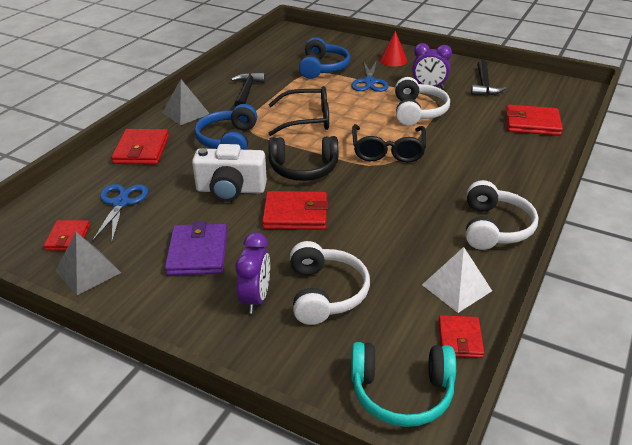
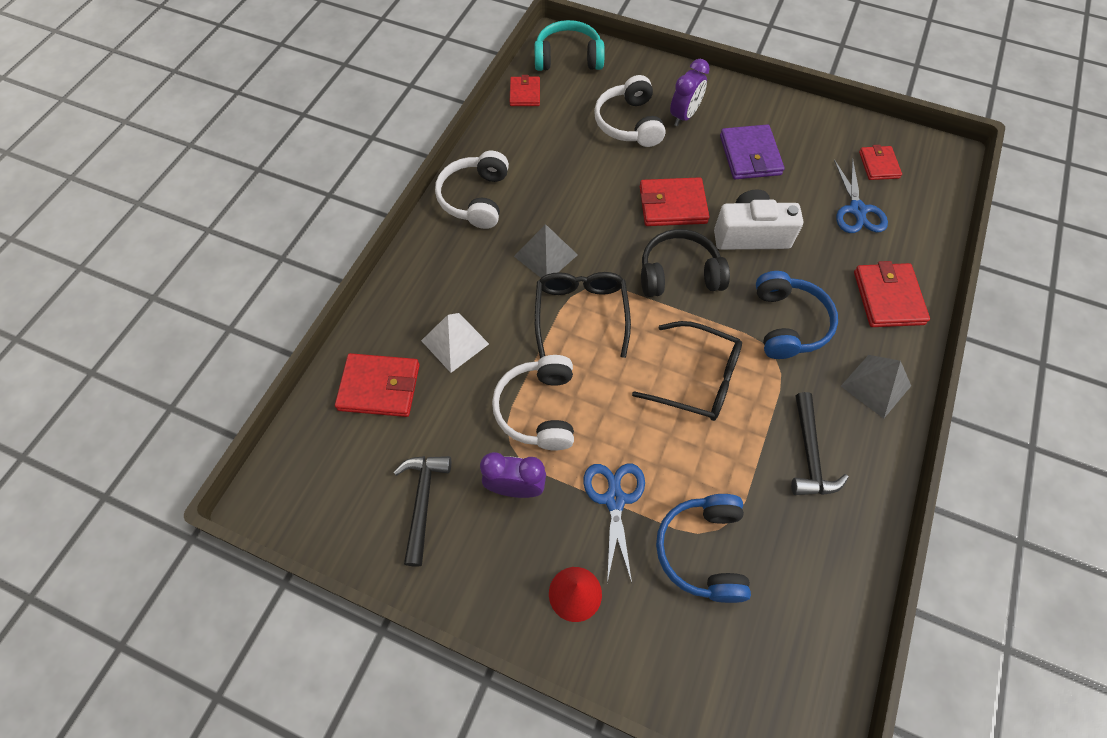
camera: 175 degrees right, 25 degrees up
(88, 271) = (835, 132): grey pyramid -> grey pyramid (545, 255)
(256, 298) = (684, 116): purple clock -> purple clock turned 150 degrees counterclockwise
(307, 119) = (697, 379): black glasses -> black glasses turned 150 degrees counterclockwise
(457, 287) = (521, 134): white pyramid -> white pyramid (454, 342)

